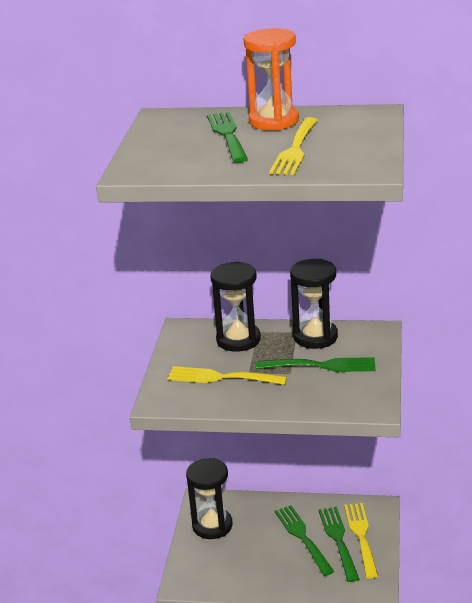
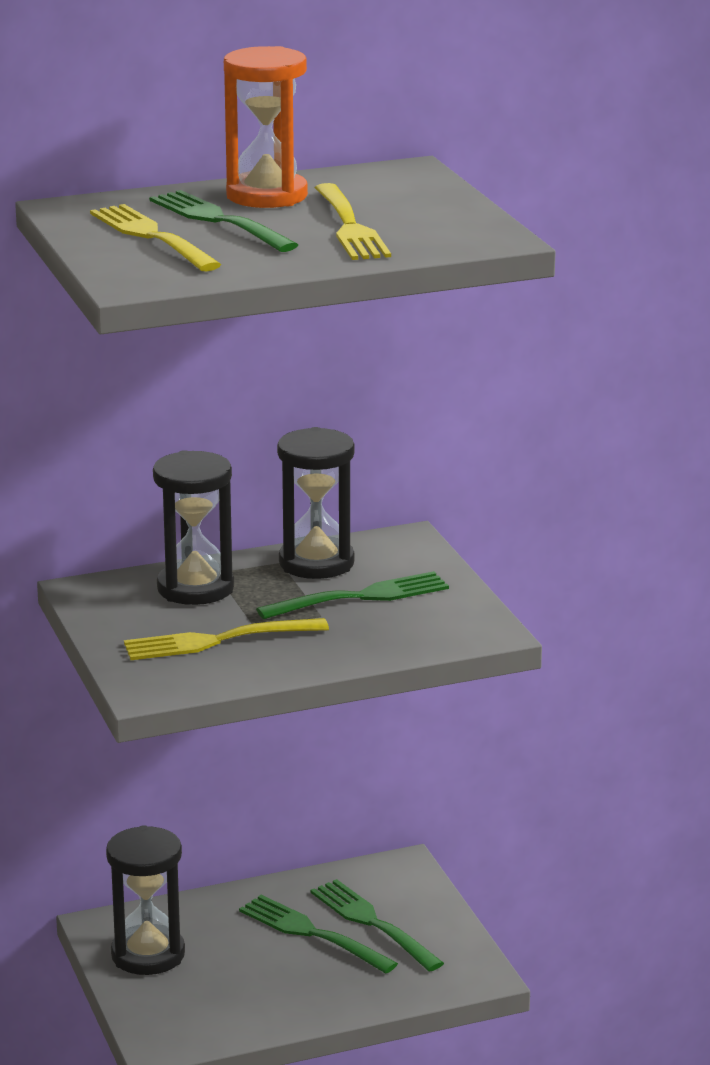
camera: 30 degrees left, 5 degrees down
(361, 537) = (405, 910): yellow fork -> yellow fork (153, 237)

